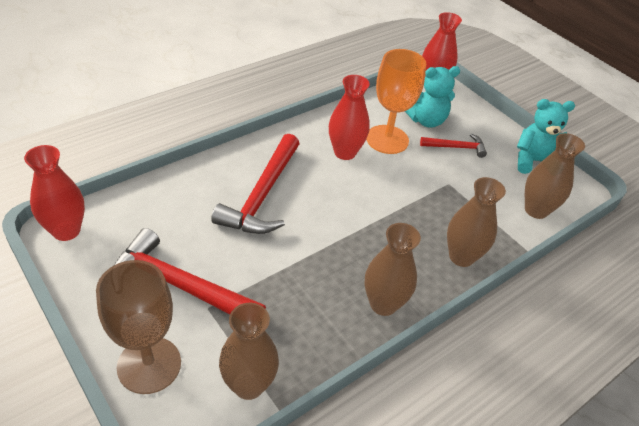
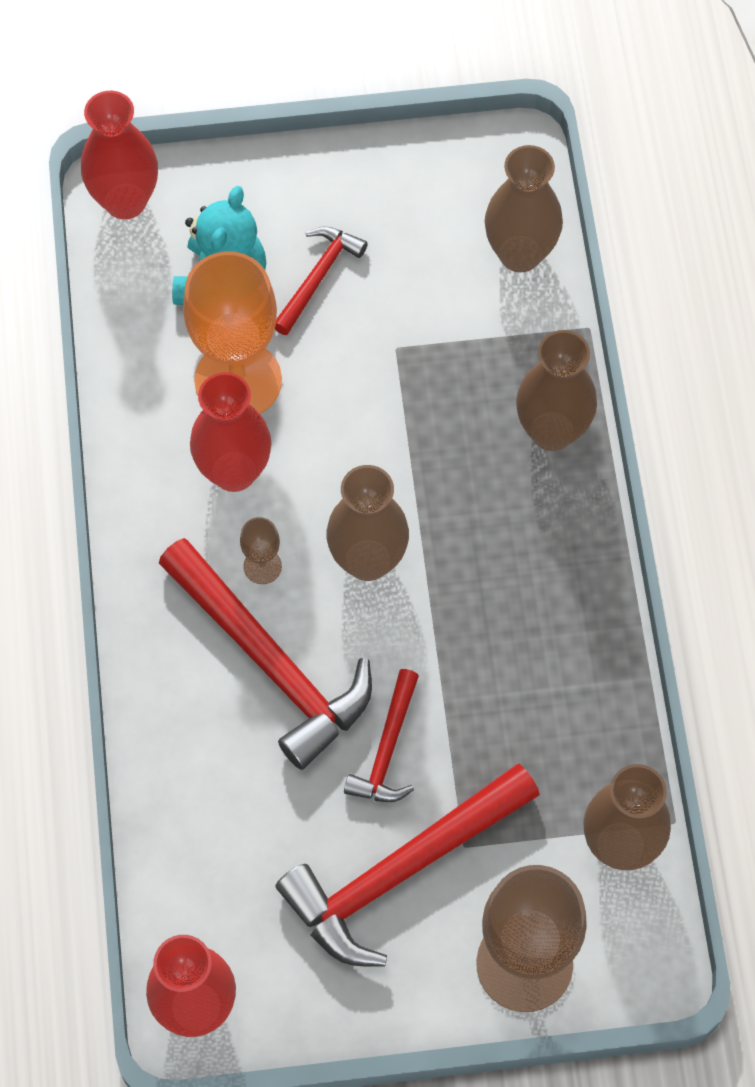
camera: 55 degrees left, 20 degrees up
(244, 254) = (387, 749): none -> red hammer
(307, 176) = (262, 566): none -> brown goblet
(383, 304) = (579, 596): brown vase -> brown vase (368, 560)
(533, 161) = (416, 175): turquoise teddy bear -> none

